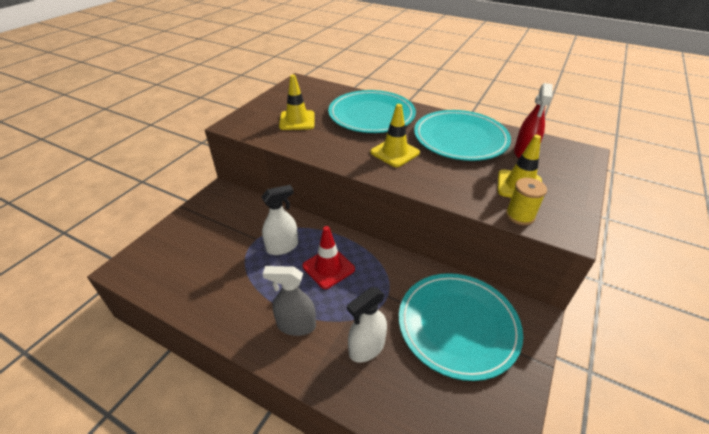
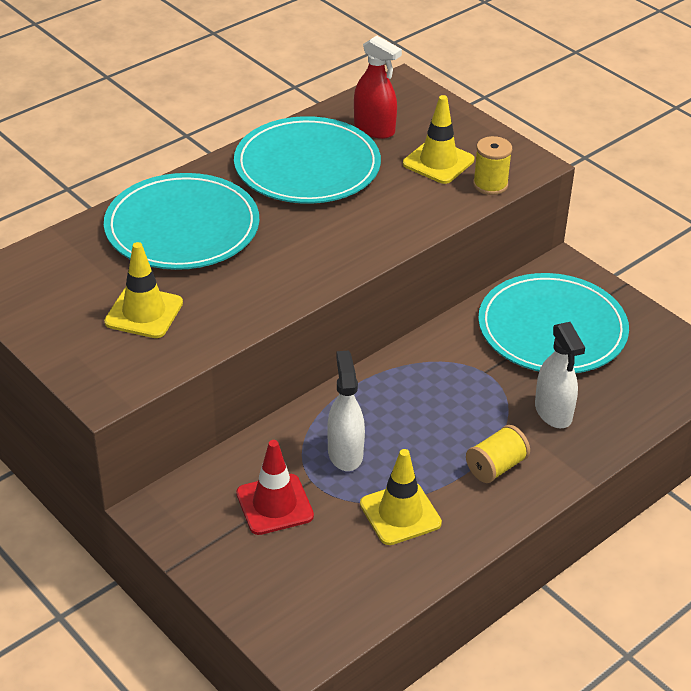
camera: 70 degrees left, 0 degrees up
(296, 325) = (496, 467): grey spray bottle -> yellow spool
(328, 268) = (411, 414): red traffic cone -> red traffic cone (274, 504)
(394, 152) = (306, 236): yellow traffic cone -> yellow traffic cone (400, 514)

